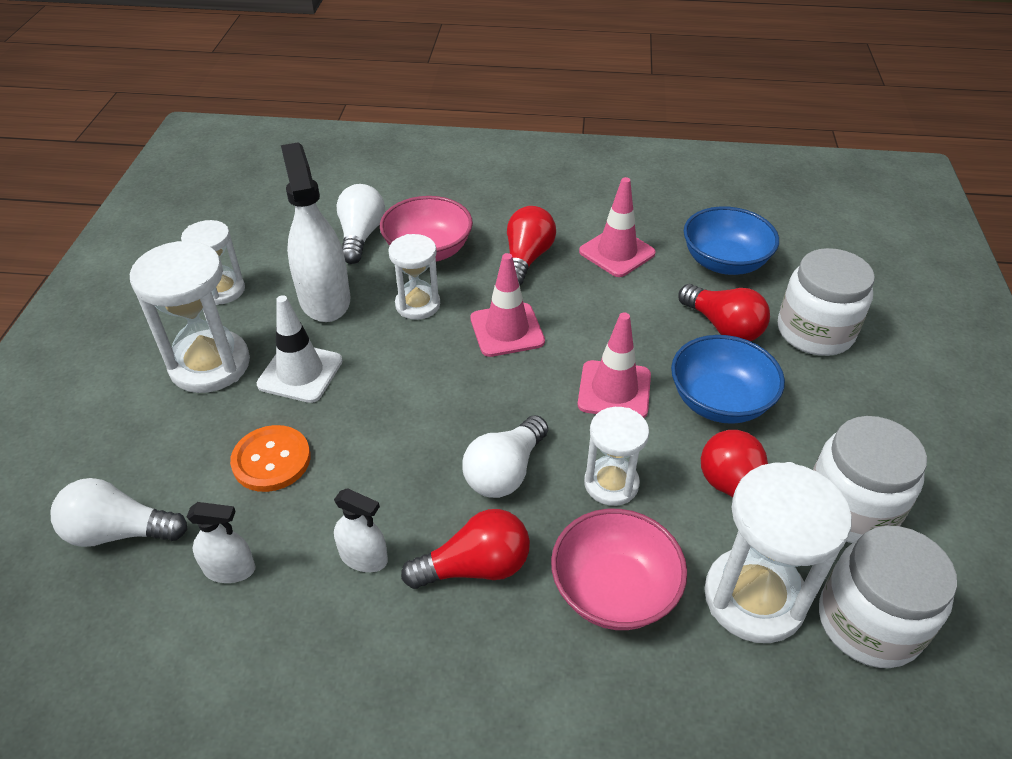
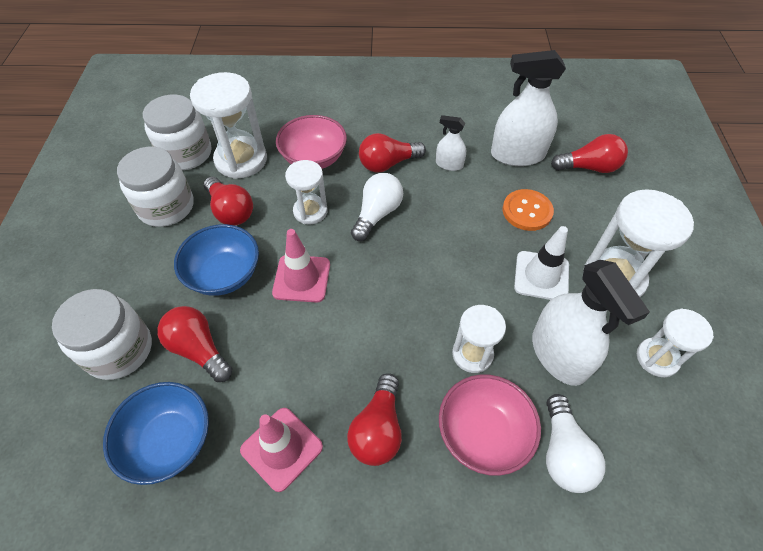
camera: 175 degrees right, 10 degrees up
(119, 531) = (589, 167): white light bulb -> red light bulb
(229, 569) = (517, 155): white spray bottle -> white spray bottle, size x1.97
(507, 330) = (388, 331): pink traffic cone -> none

